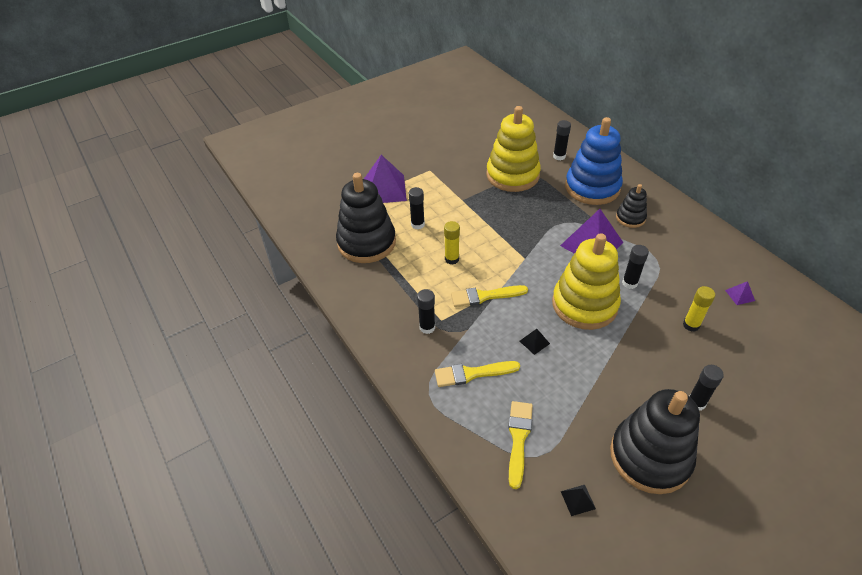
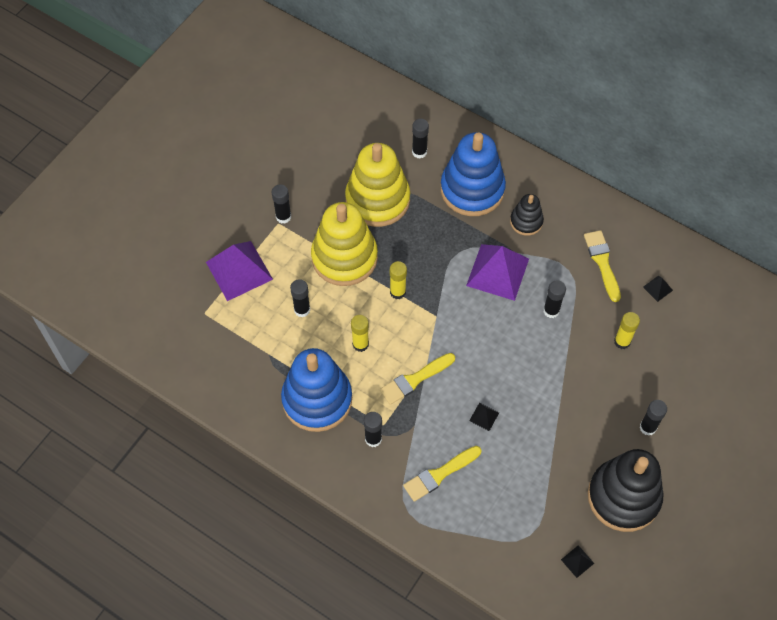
camera: 25 degrees left, 15 degrees up
(366, 243) = (257, 355): black stacking toy -> none
(396, 285) = (317, 399): none -> blue stacking toy
(435, 167) = (283, 217): none -> black glue stick
(500, 234) = (397, 292): none -> yellow glue stick
(518, 438) = (507, 524): yellow brush -> yellow brush (602, 262)
(584, 304) = (516, 354): yellow stacking toy -> yellow stacking toy (344, 257)
(740, 295) = (658, 288): purple pyramid -> black pyramid

